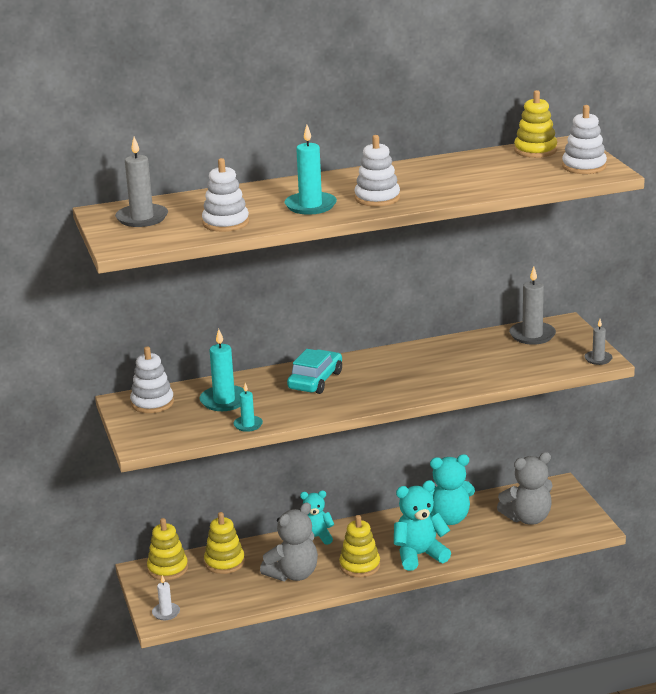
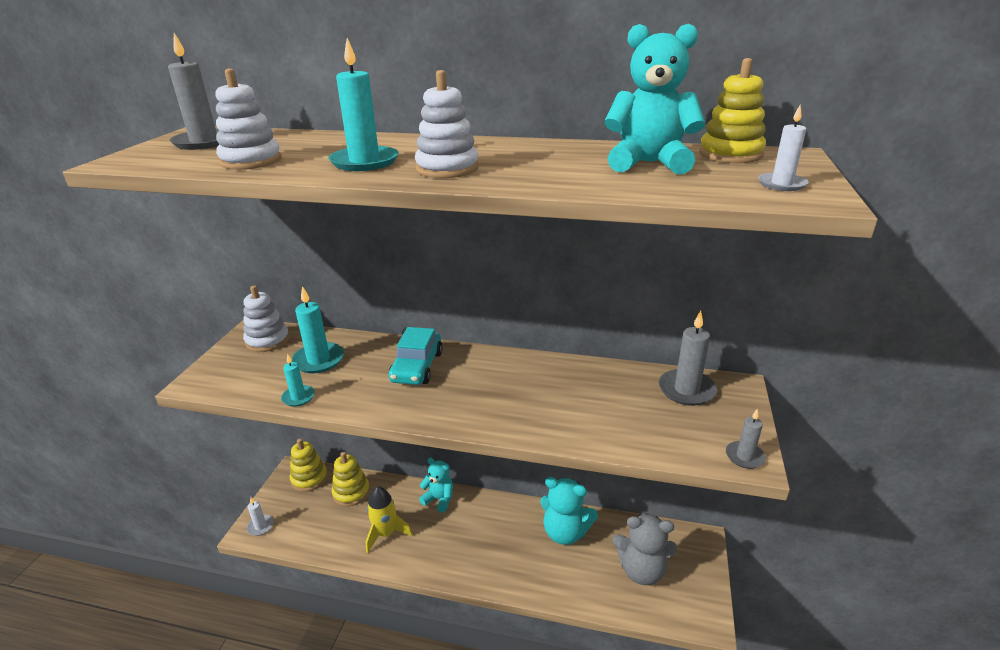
camera: 30 degrees right, 5 degrees up
(293, 574) = (386, 533): grey teddy bear -> yellow rocket
(315, 380) = (417, 367): turquoise car -> turquoise car turned 135 degrees clockwise
(360, 566) = (445, 552): yellow stacking toy -> none
(419, 555) = (505, 567): turquoise teddy bear -> turquoise teddy bear (649, 163)
(584, 166) = (781, 184): white stacking toy -> white candle

